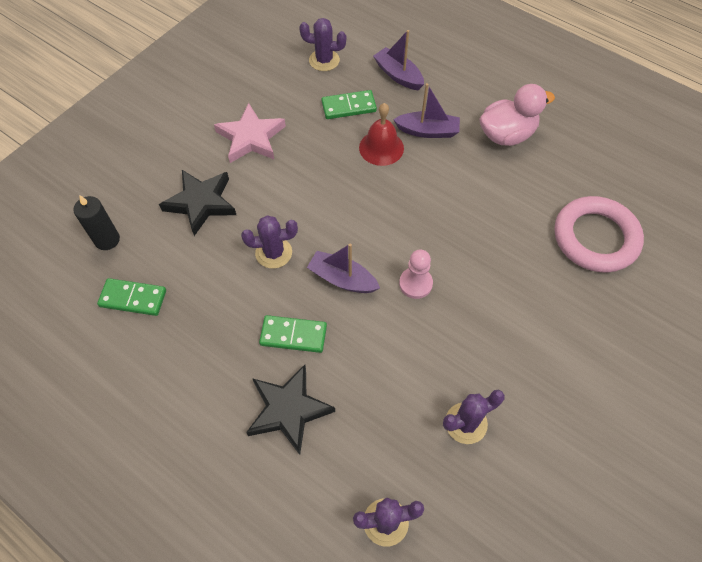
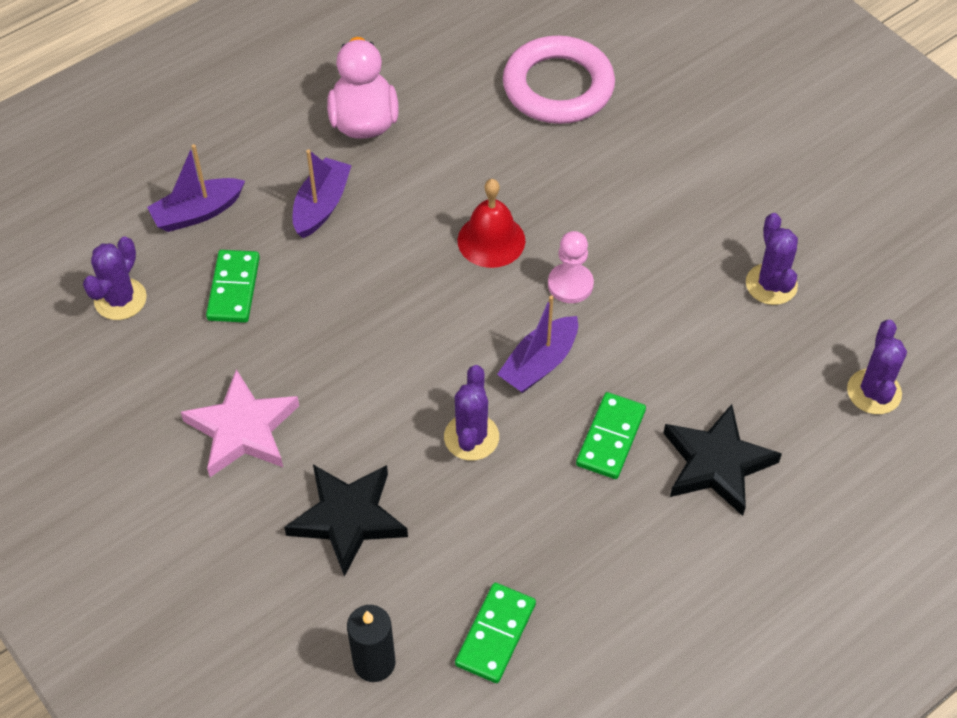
camera: 75 degrees left, 5 degrees down
(381, 148) = (330, 267): red bell -> red bell (491, 240)

